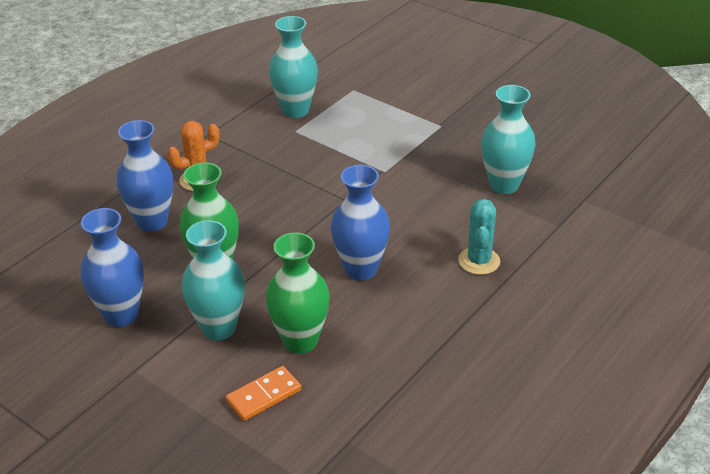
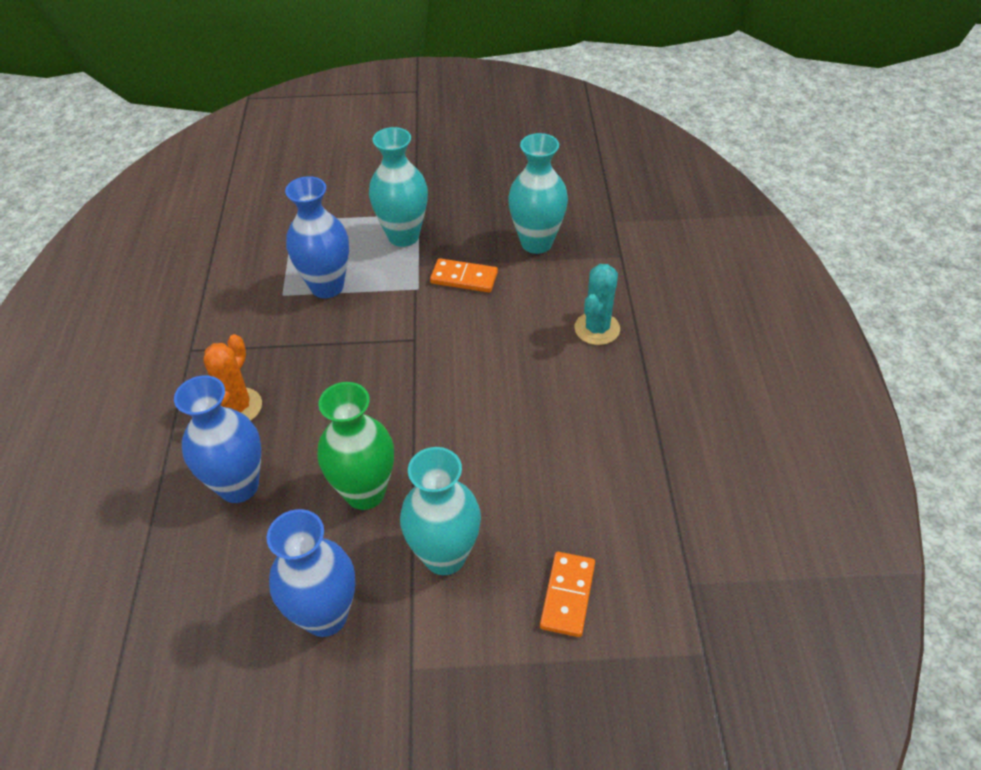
camera: 40 degrees left, 10 degrees up
(295, 110) = (258, 272): turquoise vase -> turquoise vase (403, 236)
(300, 341) = (536, 513): green vase -> none
(360, 269) = (508, 402): blue vase -> blue vase (327, 286)
(423, 181) = (464, 278): none -> orange domino
(479, 261) = (597, 329): turquoise cactus -> turquoise cactus turned 60 degrees clockwise

